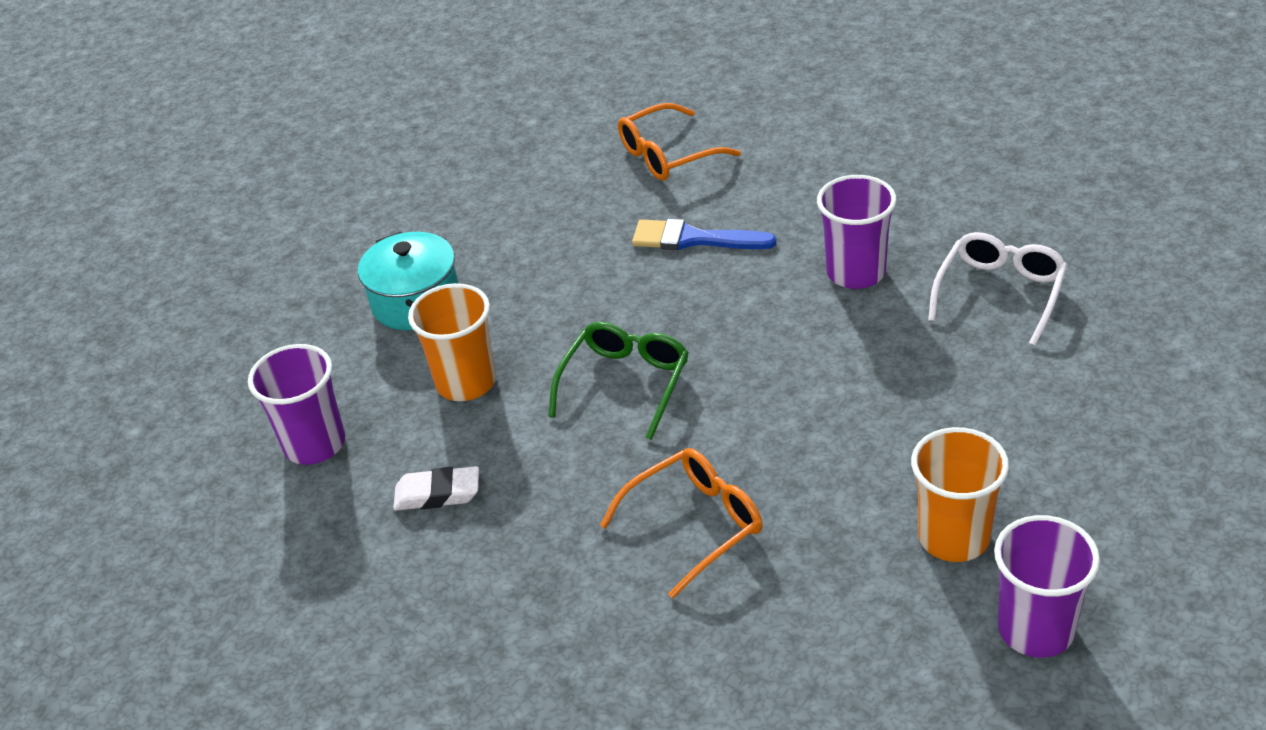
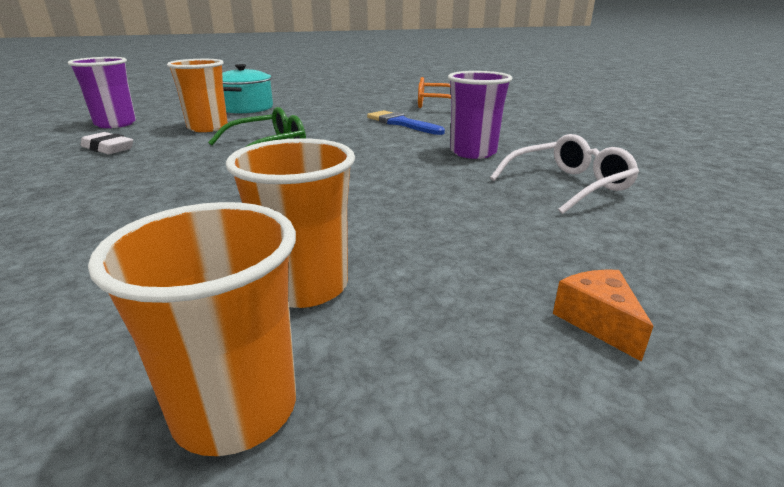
camera: 30 degrees right, 15 degrees down
(695, 524) = (169, 201): orange glasses -> none
(1035, 629) = (235, 409): purple cup -> orange cup
(1146, 456) = (597, 322): none -> orange cheese

